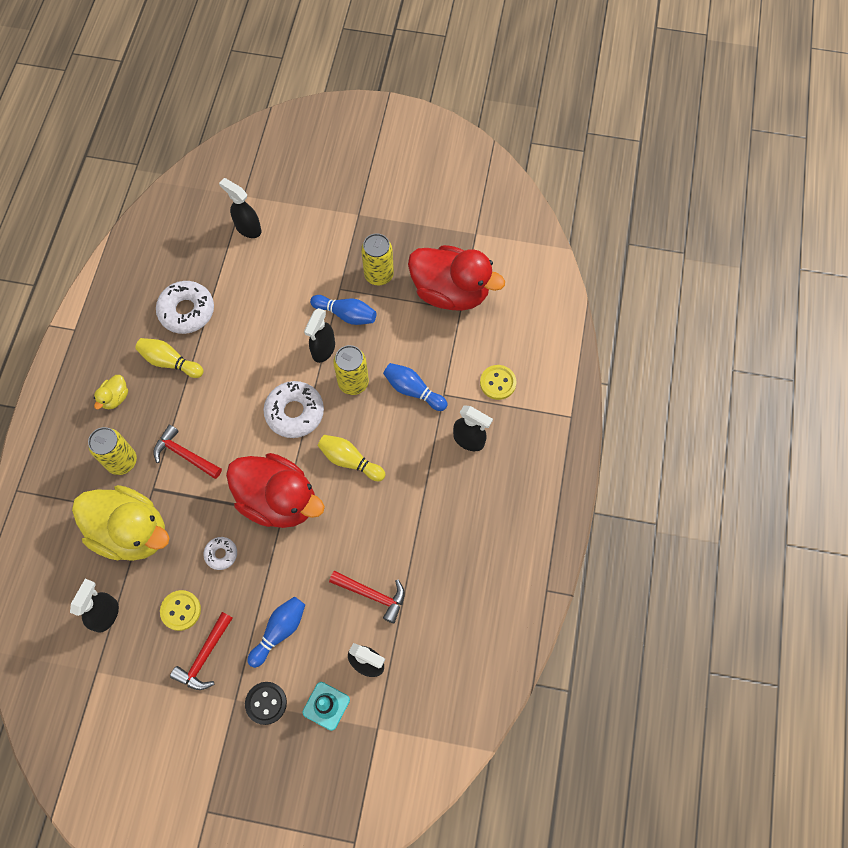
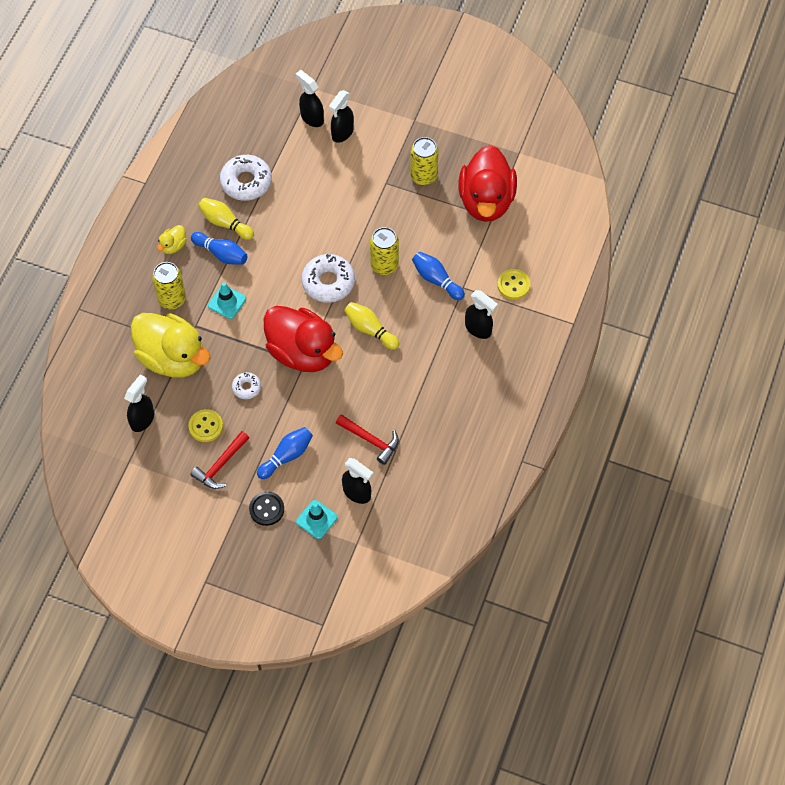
camera: 10 degrees right, 5 degrees down
(184, 454) = (227, 302): red hammer -> turquoise traffic cone
(323, 350) = (362, 233): black spray bottle -> black spray bottle (342, 133)
(346, 314) = (388, 206): blue bowling pin -> blue bowling pin (221, 254)
(451, 292) = (486, 201): red duck -> red duck turned 60 degrees clockwise

